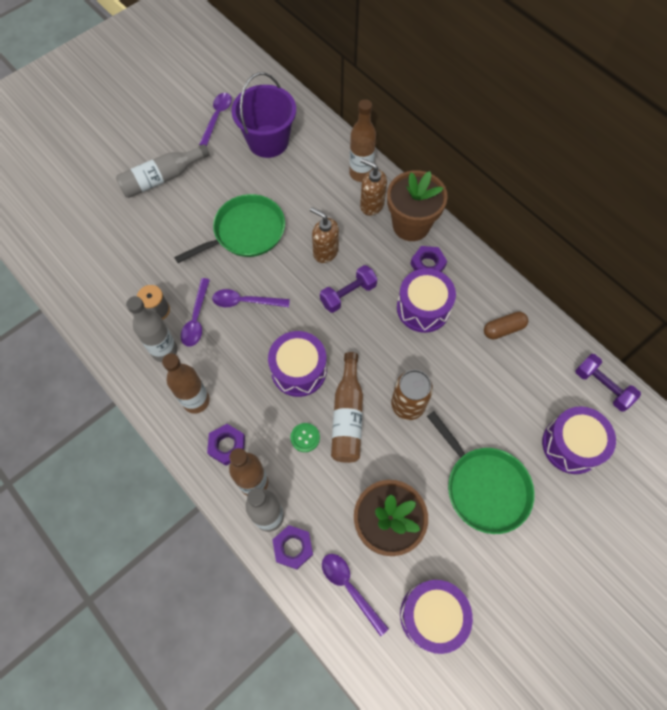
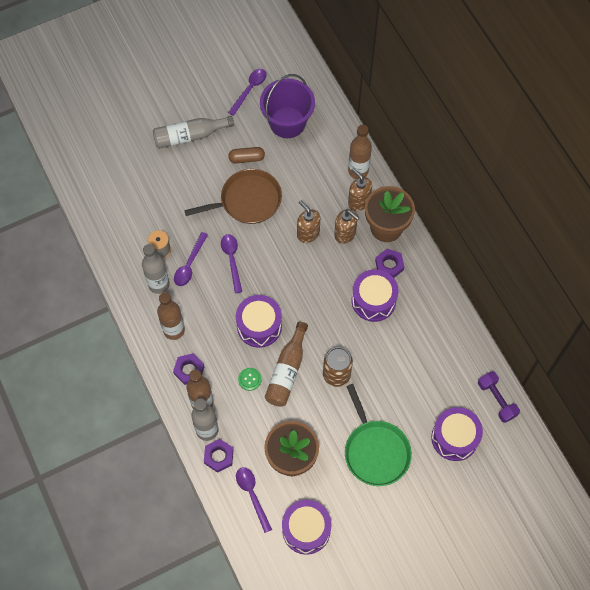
camera: 15 degrees right, 0 degrees up
(245, 301) = (232, 260): purple spoon -> purple spoon turned 60 degrees clockwise
(246, 232) = (247, 201): green pan -> brown pan
(348, 294) = (316, 274): purple dumbbell -> none
(367, 243) = (345, 234): none -> brown soap dispenser
(503, 329) = (433, 334): brown capsule -> brown capsule (246, 158)

